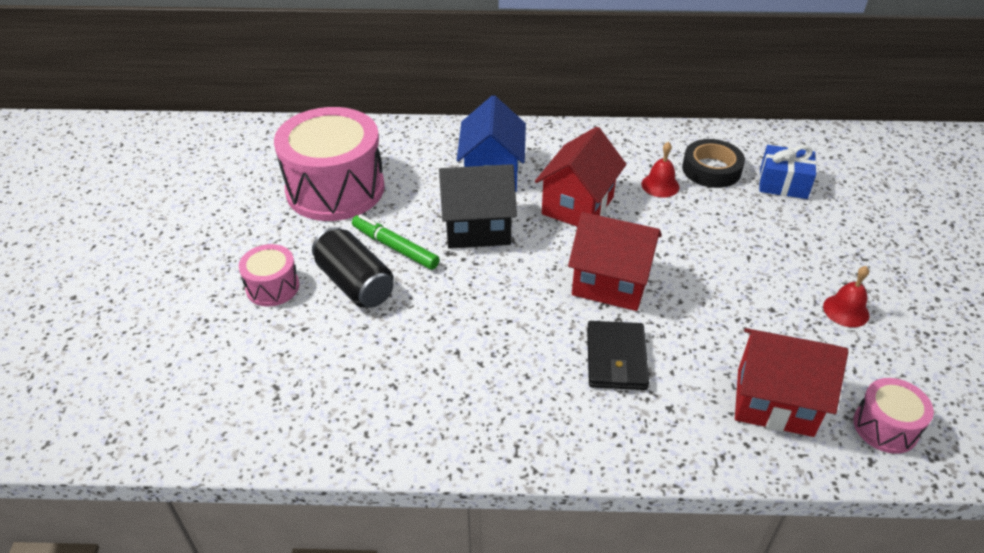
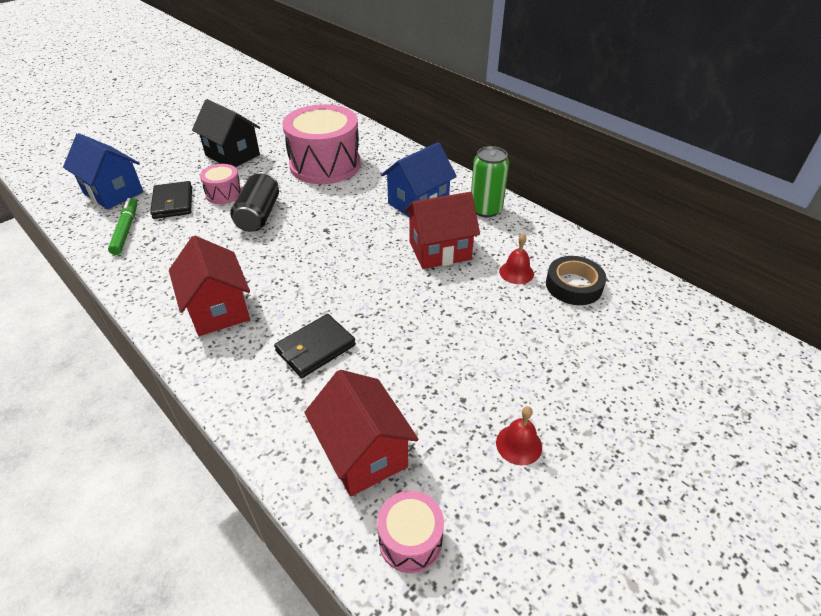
camera: 45 degrees right, 0 degrees up
(118, 377) = (113, 193): none -> blue house
(226, 336) = (173, 203): none -> black wallet
(395, 248) = (304, 210): green marker -> green marker (126, 230)
(477, 228) = (361, 227): black house -> black house (232, 155)
(557, 145) = (486, 209): none -> green can
(610, 283) = (384, 306): red house -> red house (218, 309)
(783, 183) = (618, 329): blue gift -> none

